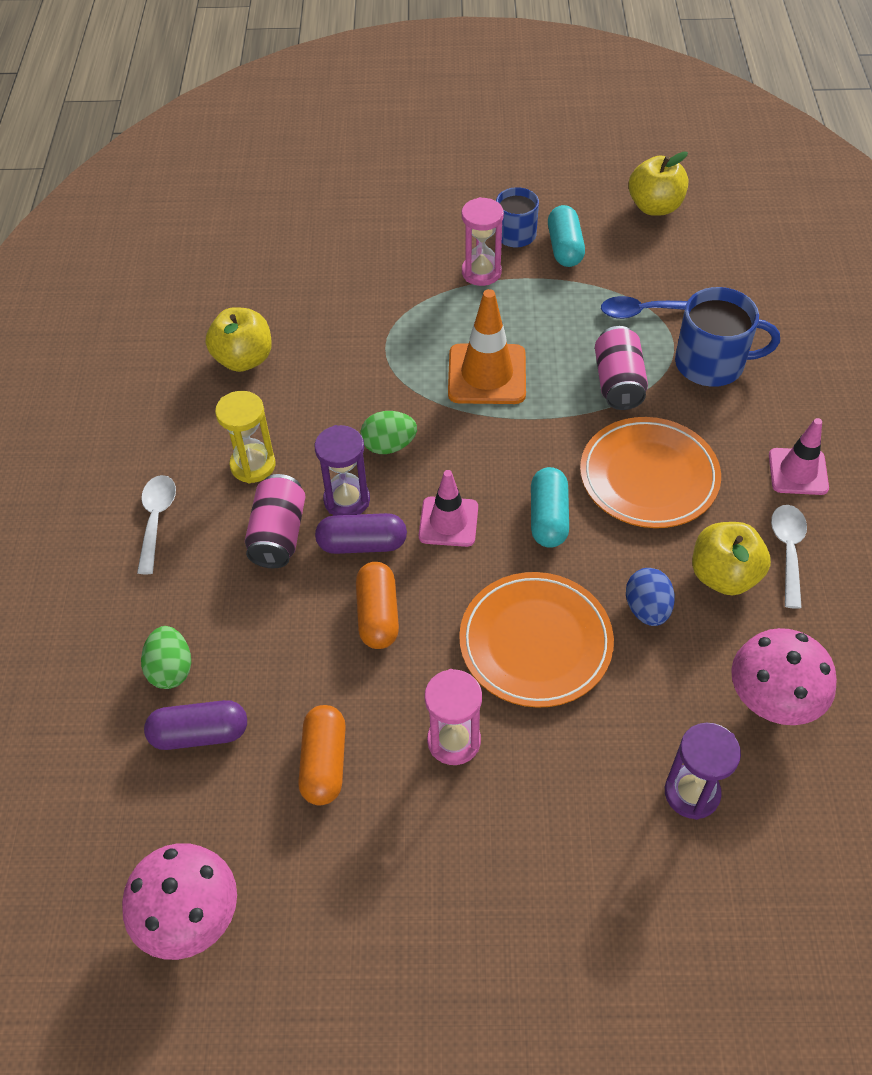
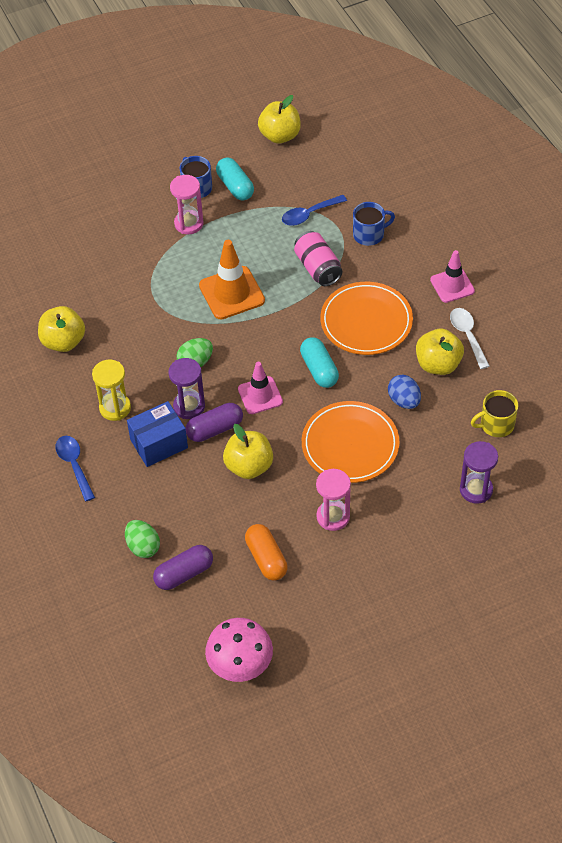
camera: 25 degrees left, 0 degrees up
(156, 519) = (74, 465): white spoon -> blue spoon
(278, 534) = (159, 444): pink can -> blue box
(378, 614) = (249, 466): orange capsule -> yellow apple
(711, 363) = (369, 234): blue mug -> blue mug, size x0.66
(771, 701) = (496, 424): pink mushroom -> yellow mug

